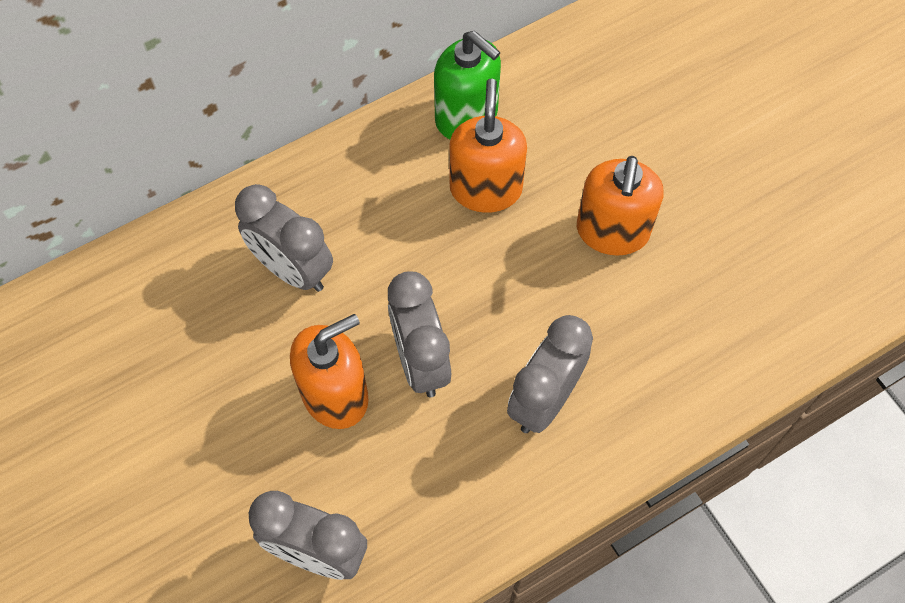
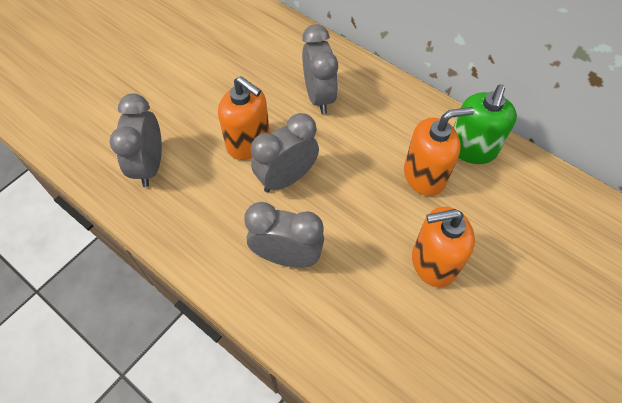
camera: 70 degrees right, 5 degrees down
(292, 269) = (319, 97): grey clock -> grey clock turned 150 degrees clockwise

